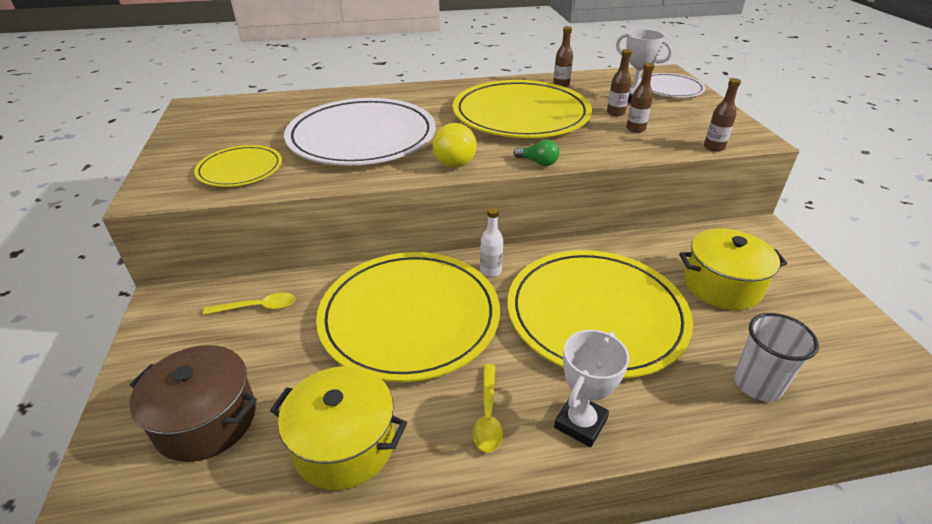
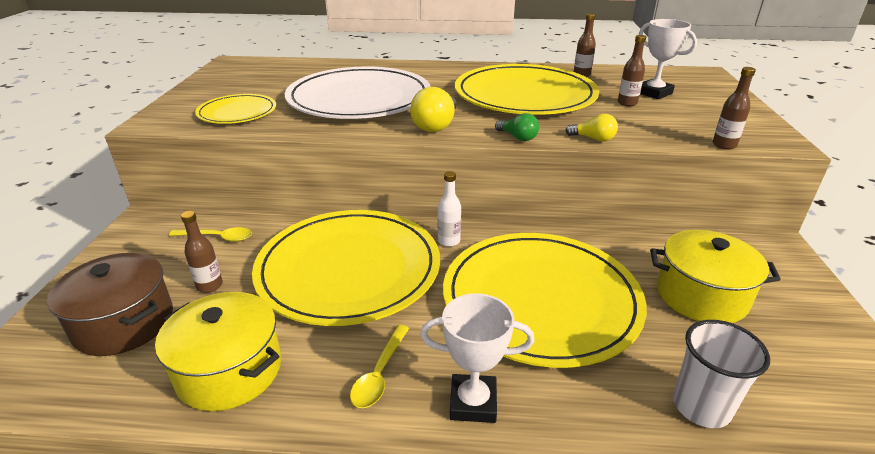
camera: 15 degrees right, 5 degrees down
(580, 423) = (473, 402): white trophy -> white trophy turned 45 degrees clockwise
(605, 155) = (593, 139): none -> yellow light bulb
(635, 129) = (641, 119): brown bottle -> brown bottle (209, 286)
(670, 88) = (702, 87): white plate -> none

